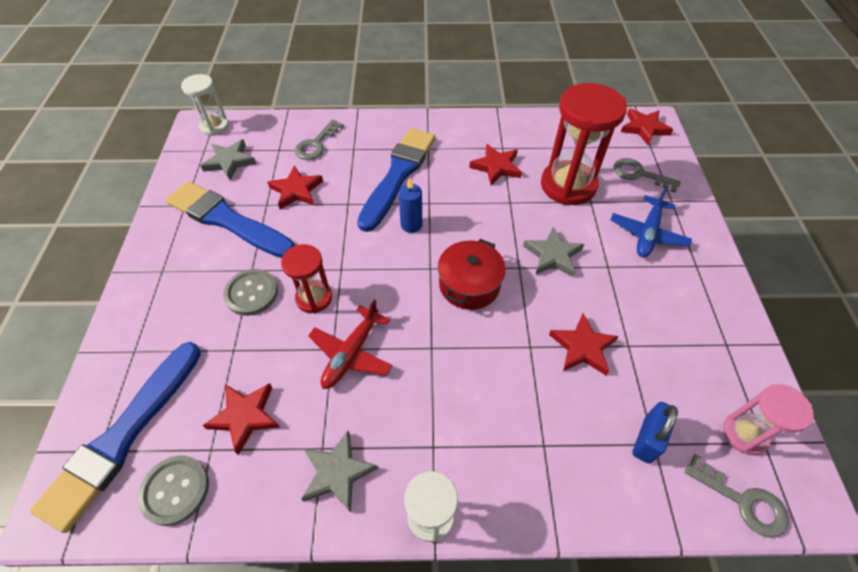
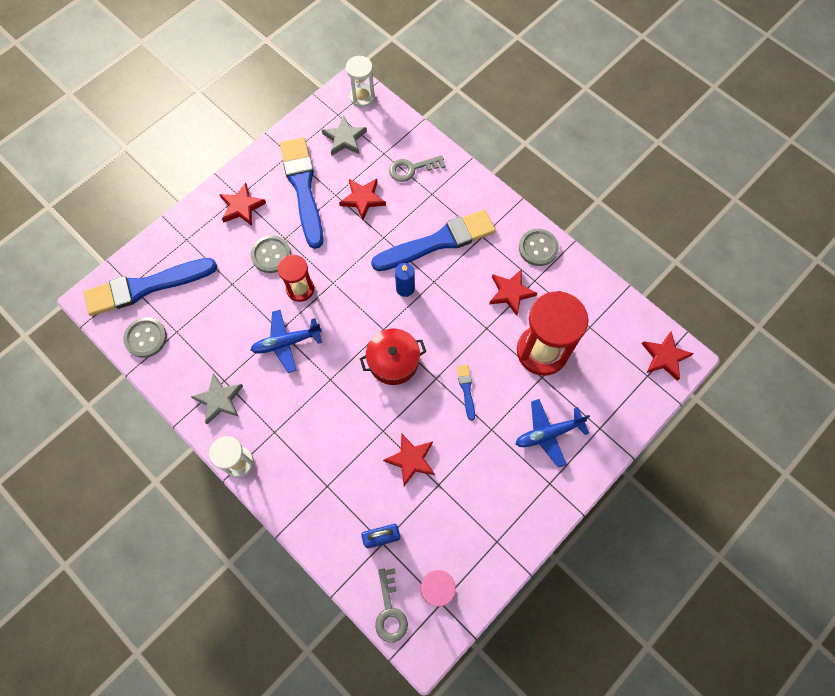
camera: 45 degrees right, 15 degrees up
(245, 416) = (205, 329): red star -> red star (242, 207)
(351, 353) = (286, 342): red plane -> blue plane
(478, 127) = (538, 248): none -> grey button
(552, 255) = (466, 390): grey star -> blue brush
(639, 174) = (605, 389): grey key -> none

